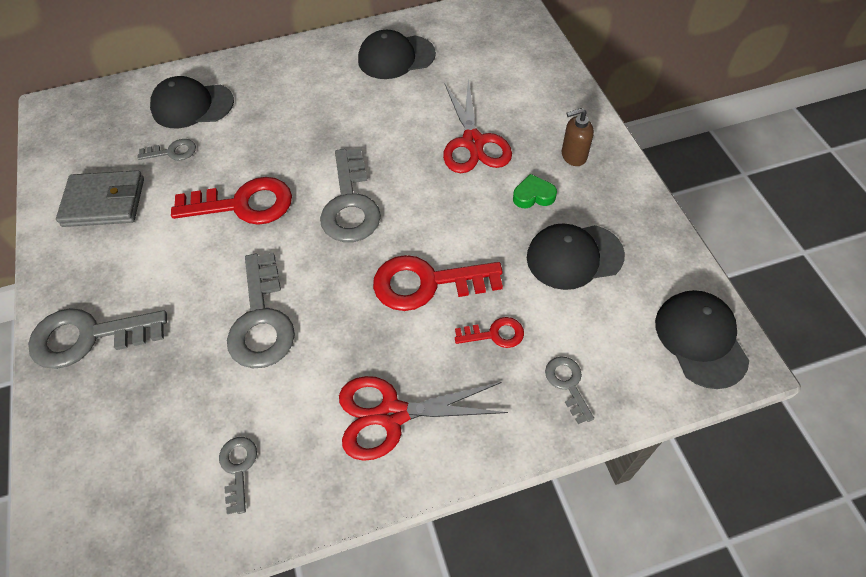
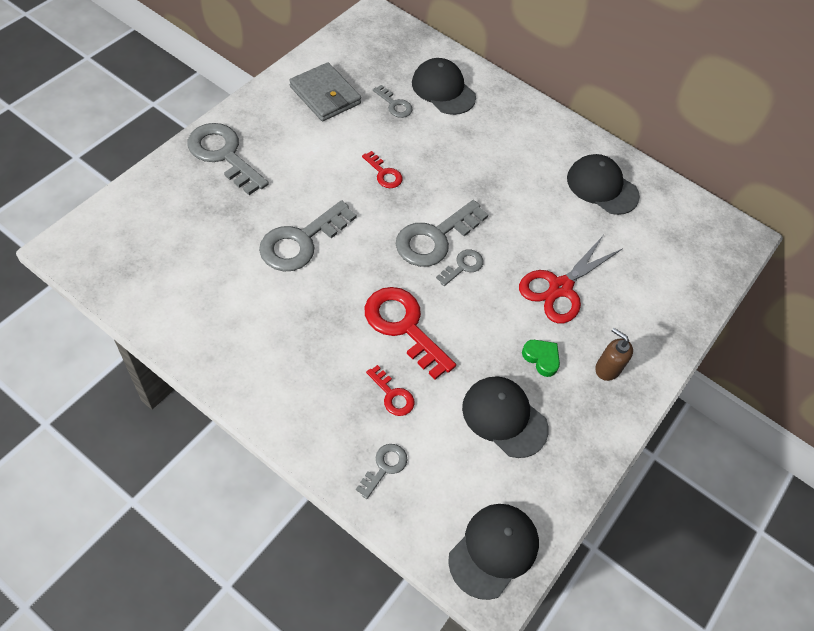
camera: 45 degrees right, 0 degrees up
(238, 468) = (189, 293): grey key -> grey key (463, 266)
(244, 204) = (384, 174): red key -> red key, size x0.51
(391, 415) = (283, 362): red scissors -> none

